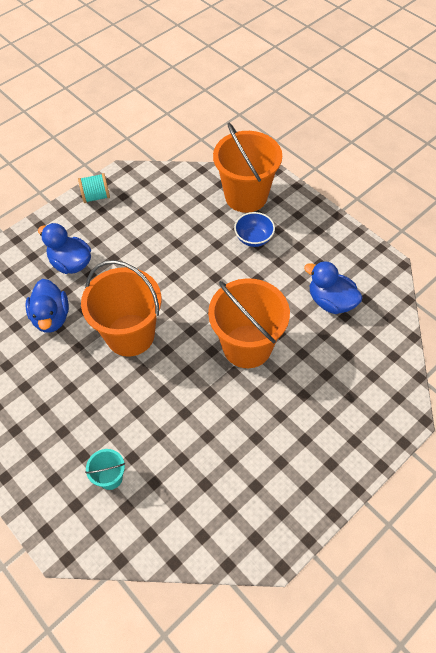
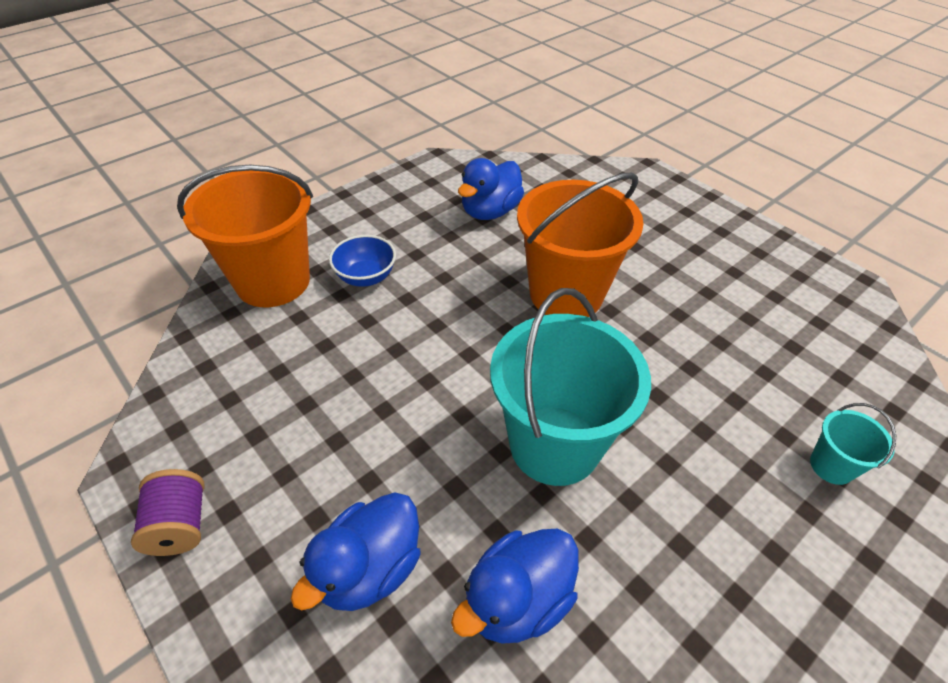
camera: 90 degrees left, 10 degrees down
(51, 317) = (517, 600): blue duck -> blue duck turned 150 degrees clockwise
(96, 196) = (180, 525): turquoise spool -> purple spool
(130, 335) = (554, 445): orange bucket -> turquoise bucket

